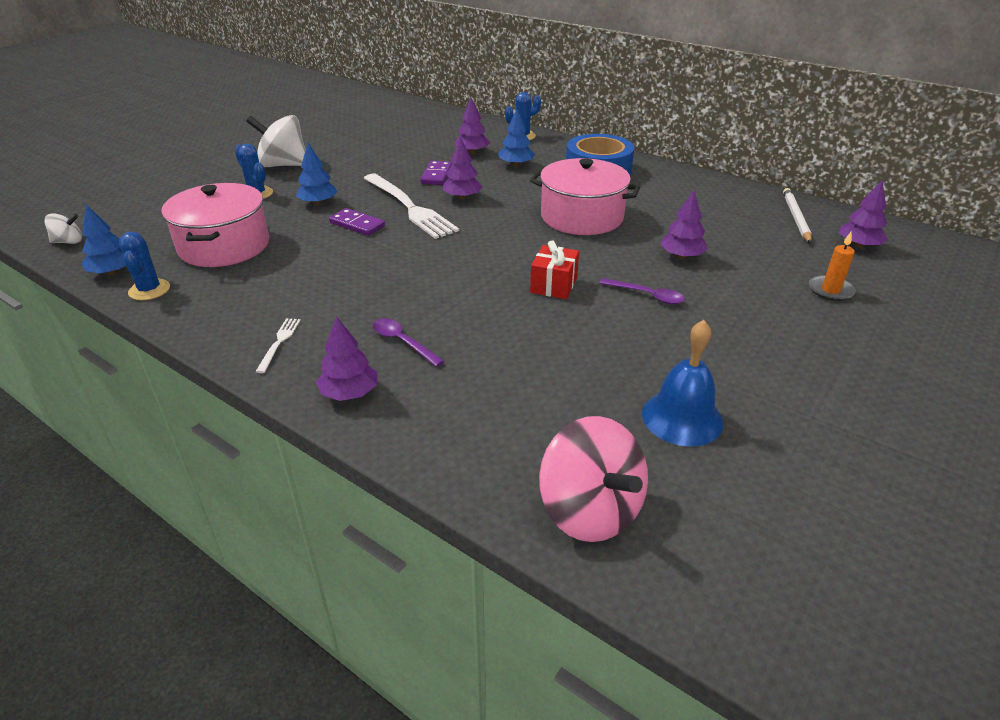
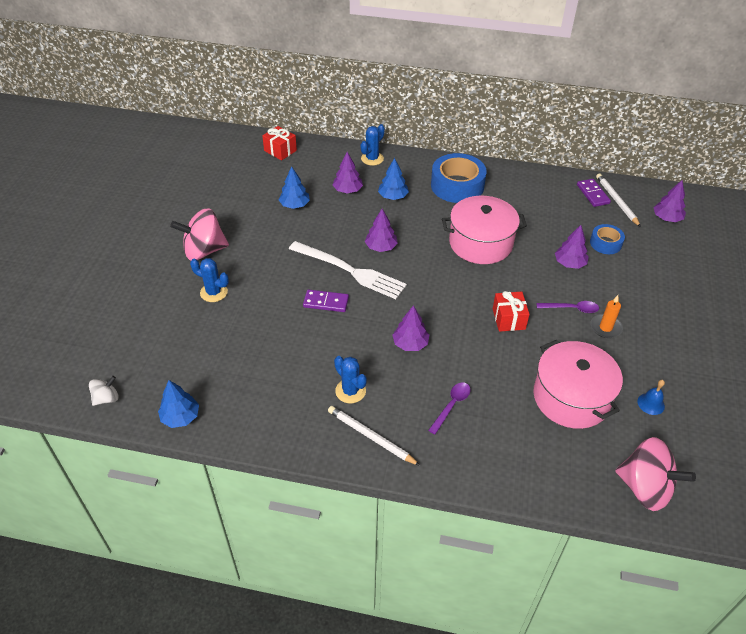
camera: 25 degrees left, 10 degrees up
(149, 290) = (229, 424): blue cactus -> blue cactus (350, 391)
(224, 246) = (243, 359): pink pot -> pink pot (571, 397)
(279, 342) = (371, 437): white fork -> white pencil
(283, 165) = (204, 251): white spinning top -> pink spinning top
(318, 203) = (274, 288): blue tree -> blue tree (294, 205)
(349, 393) = (453, 460): purple tree -> purple tree (410, 344)
(402, 342) = (451, 405): purple spoon -> purple spoon turned 105 degrees clockwise
(434, 116) = (280, 150): none -> red gift
(436, 175) = (341, 227): purple domino -> purple domino (593, 194)
(682, 418) = (651, 403): blue bell -> blue bell, size x0.53
(748, 249) = (605, 243): none -> blue tape
(830, 290) = (672, 267): orange candle -> orange candle (605, 327)

